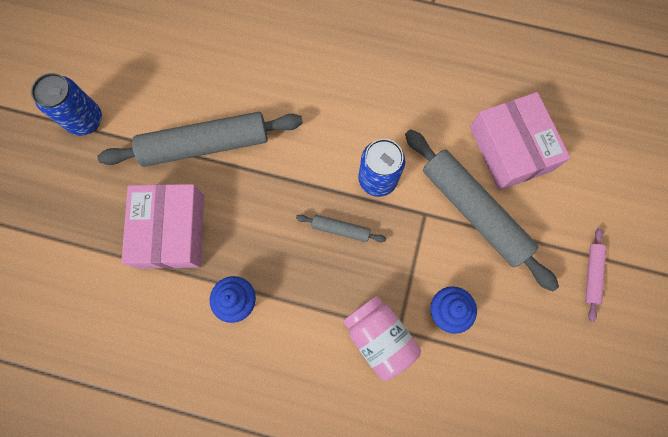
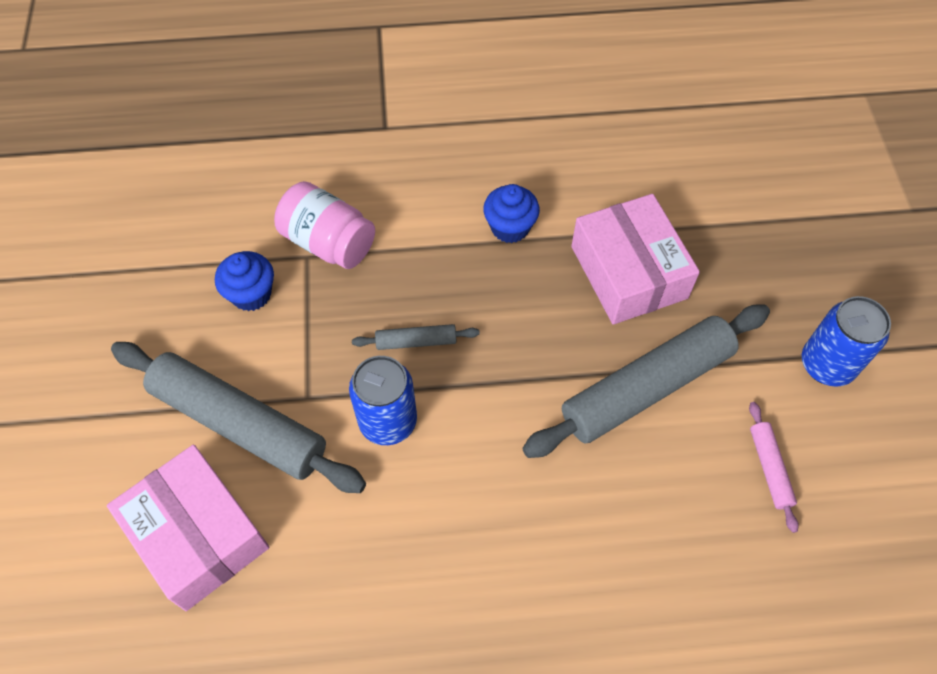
camera: 160 degrees right, 15 degrees down
(592, 274) = (62, 394): pink rolling pin -> pink rolling pin (769, 468)

